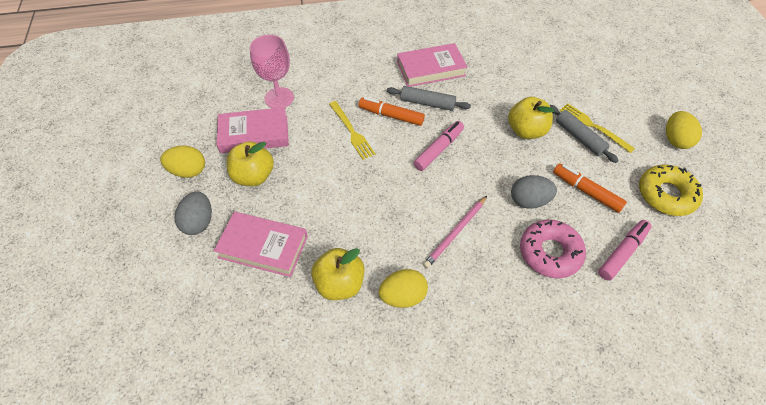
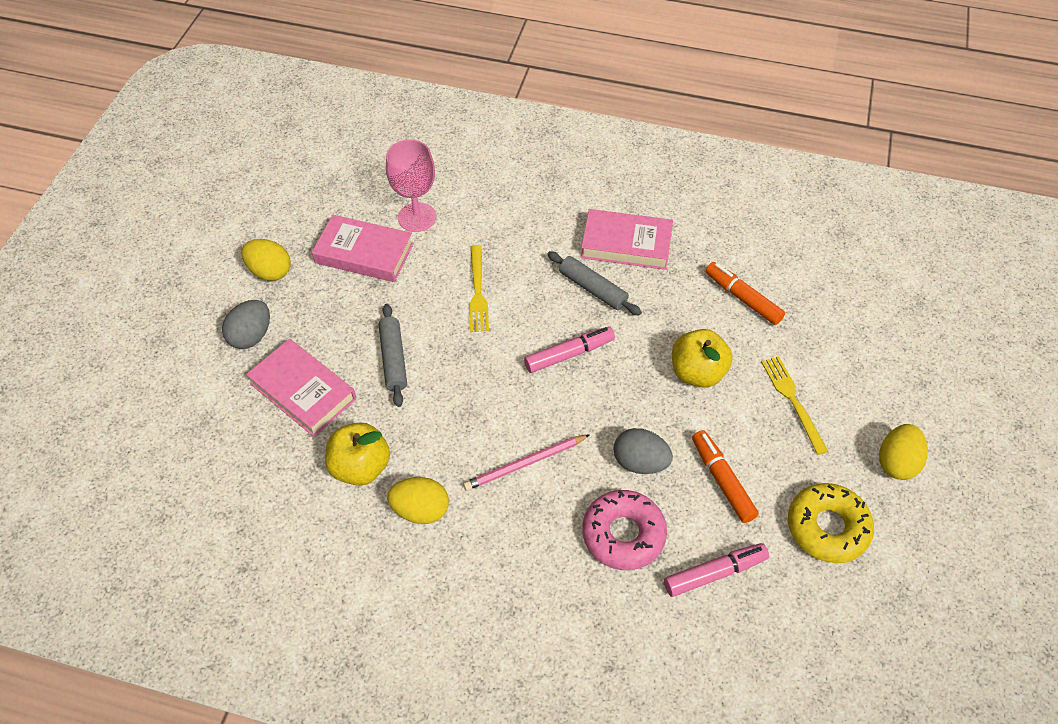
camera: 25 degrees right, 0 degrees up
(253, 176) = (336, 305): yellow apple -> none
(391, 116) = (537, 289): orange marker -> orange marker (743, 298)
(579, 137) = (762, 408): grey rolling pin -> grey rolling pin (393, 359)

